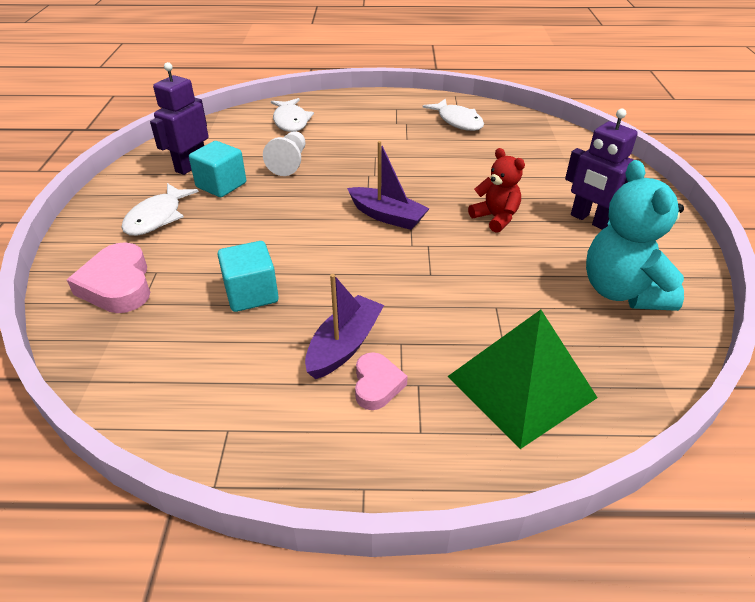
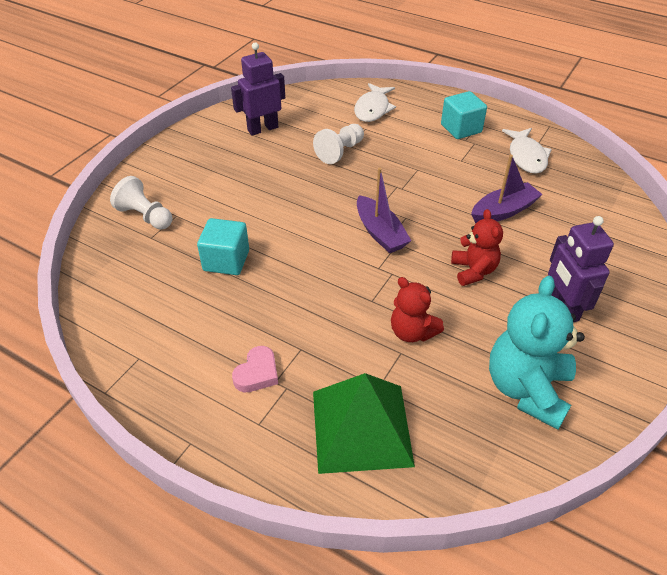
camera: 30 degrees right, 5 degrees up
(118, 285) = (145, 216): pink heart -> white pawn
(157, 217) = (207, 168): white fish -> none
(221, 185) = (272, 155): turquoise cube -> turquoise cube (461, 129)
(344, 345) = (259, 332): purple boat -> purple boat (503, 211)
(490, 286) = (412, 332): none -> red teddy bear

